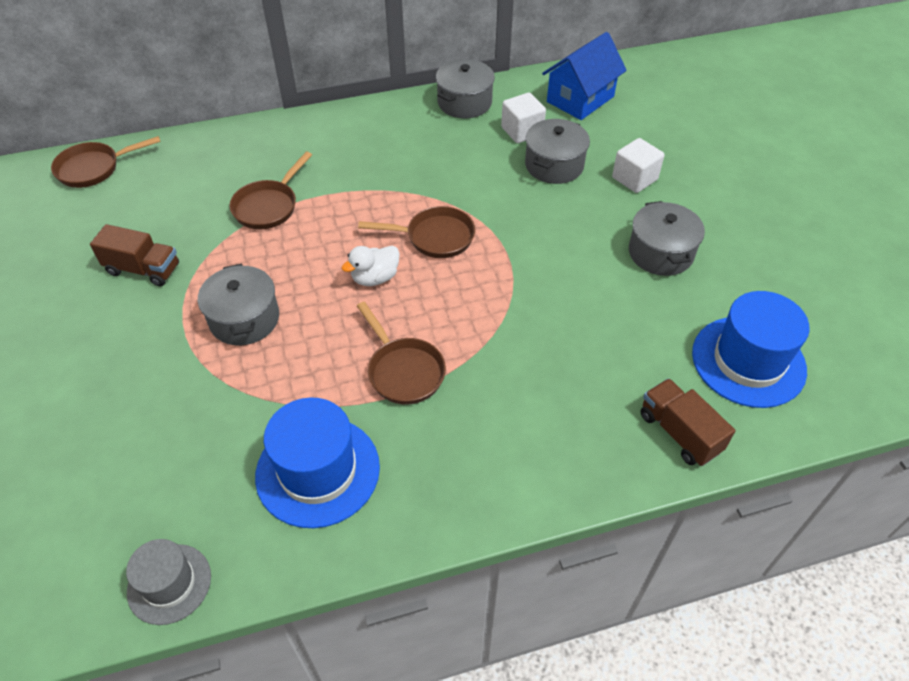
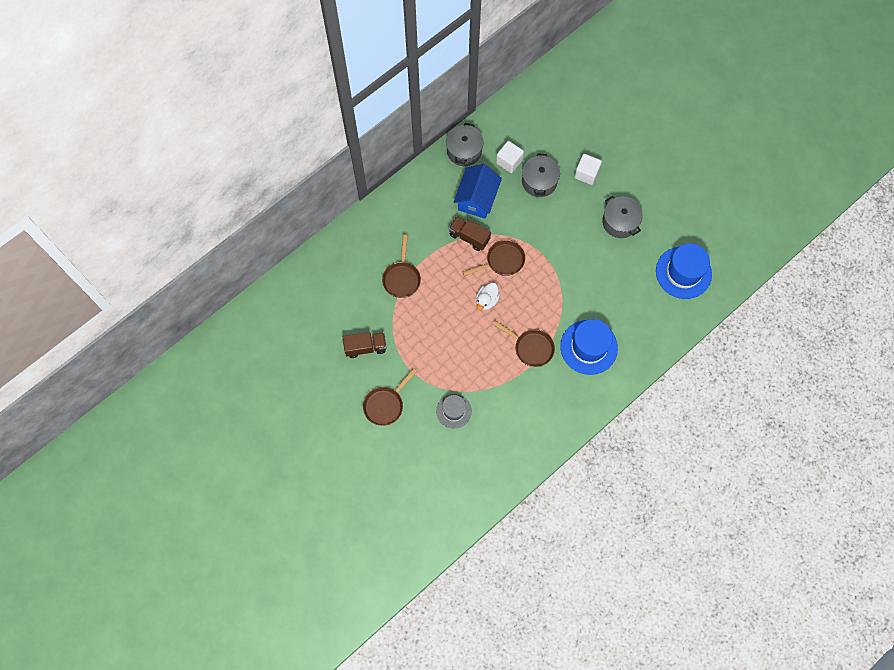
camera: 25 degrees left, 20 degrees up
(94, 168) = (284, 294): brown pan -> brown pan (385, 404)
(169, 583) = (494, 487): grey hat -> grey hat (453, 411)
(244, 319) = (438, 353): grey pot -> none
(318, 471) = (522, 413): blue hat -> blue hat (588, 347)
(580, 99) = (529, 120): blue house -> blue house (477, 199)
(679, 432) = (666, 325): brown truck -> brown truck (469, 237)

